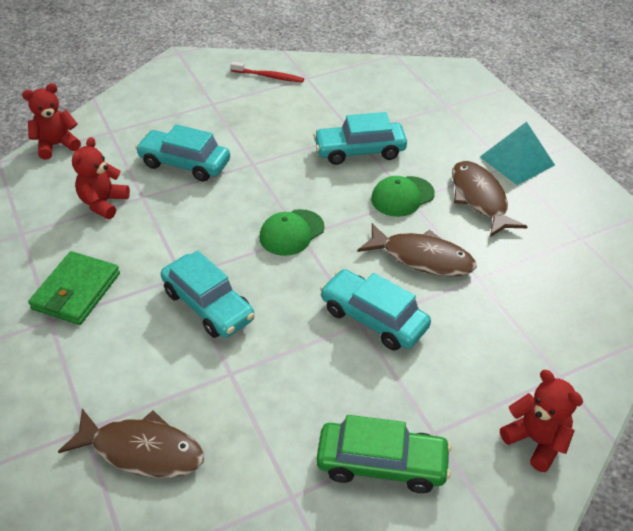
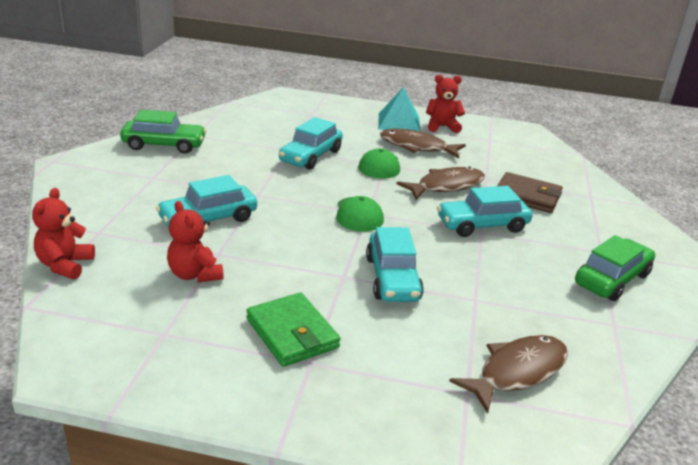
camera: 55 degrees left, 15 degrees down
(208, 305) = (392, 278): turquoise car -> turquoise car turned 90 degrees clockwise
(268, 76) = (164, 145): red toothbrush -> green car
(483, 324) = (527, 196): none -> brown wallet
(536, 441) = (633, 225): red teddy bear -> red teddy bear (442, 127)

